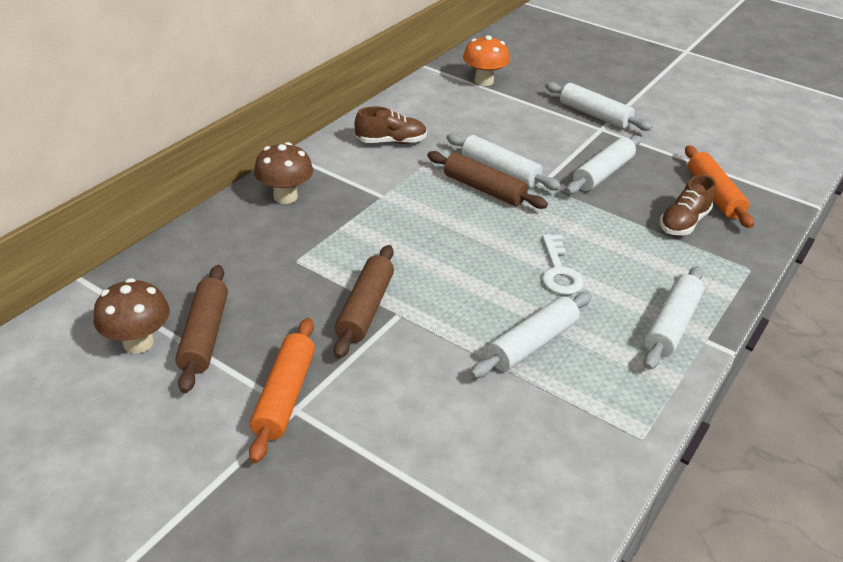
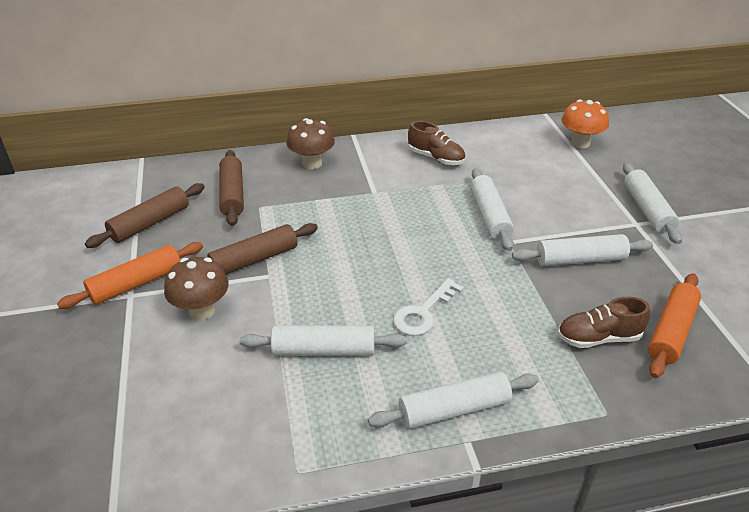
camera: 45 degrees right, 0 degrees up
(138, 342) = (116, 208): brown mushroom -> brown mushroom (202, 311)
(484, 189) = (456, 223): brown rolling pin -> brown rolling pin (232, 194)

